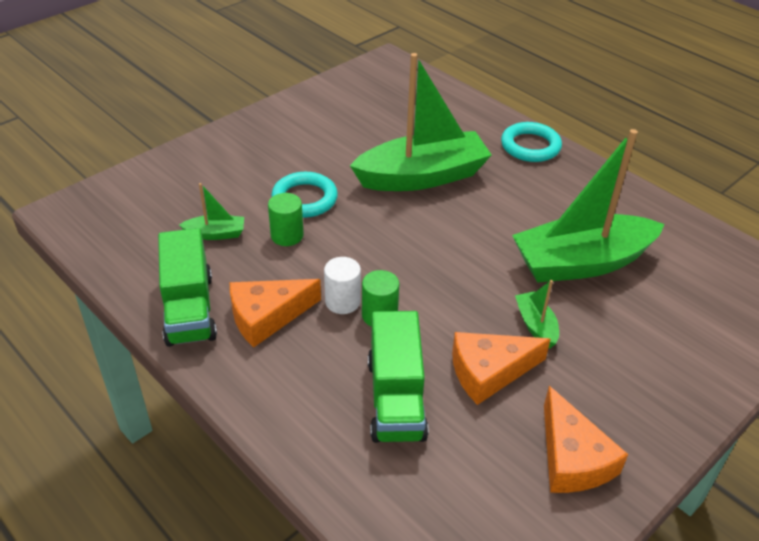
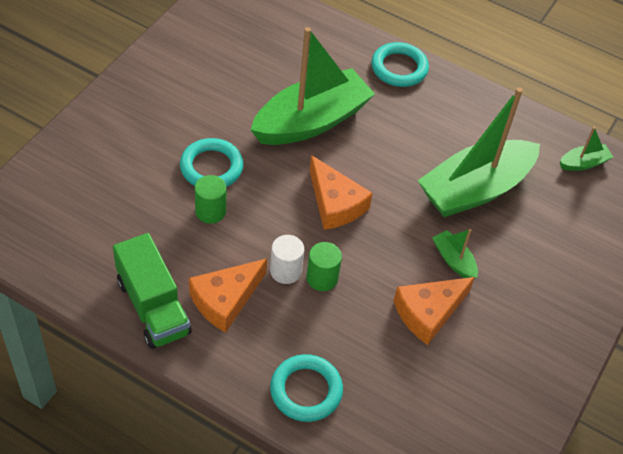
camera: 20 degrees left, 10 degrees up
(215, 234) = (143, 222): green boat -> green boat (583, 163)
(317, 423) = (306, 390): none -> turquoise ring
(396, 398) = (361, 354): green truck -> none
(572, 458) = (511, 374): orange cheese -> orange cheese (335, 203)

